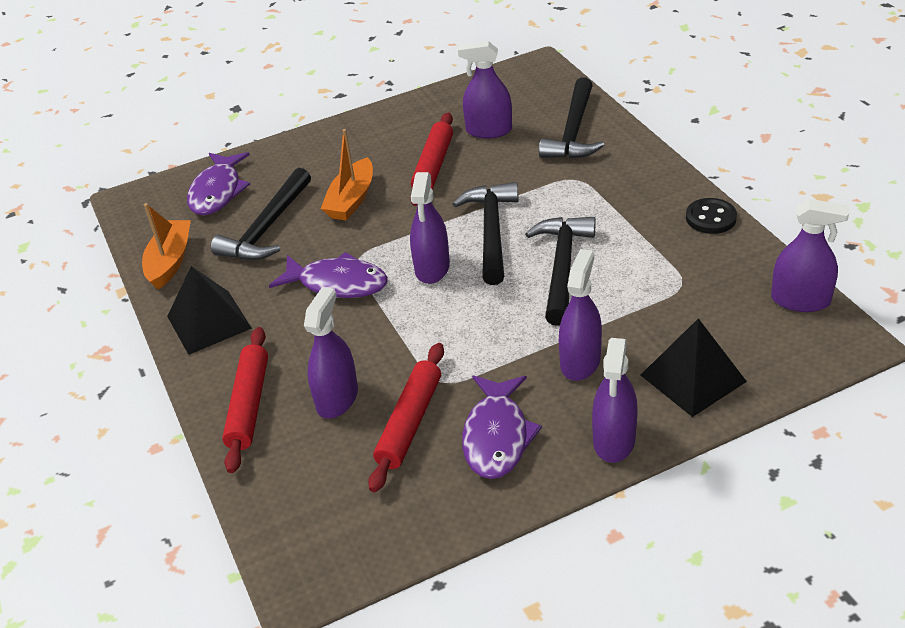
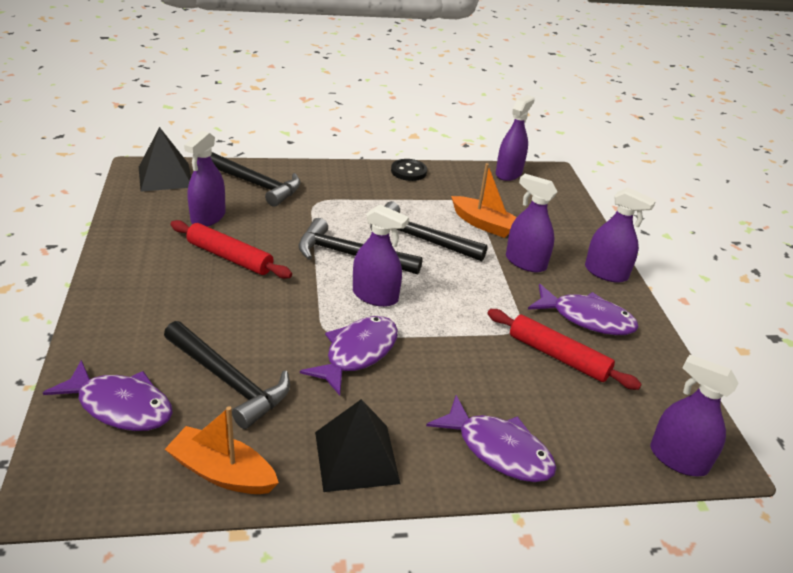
camera: 80 degrees left, 5 degrees down
(249, 405) = (498, 450): red rolling pin -> purple fish
(337, 398) = (513, 390): purple spray bottle -> purple spray bottle (678, 459)
(351, 200) = (234, 315): orange boat -> orange boat (484, 224)
(693, 378) = (560, 228): black pyramid -> black pyramid (165, 177)

